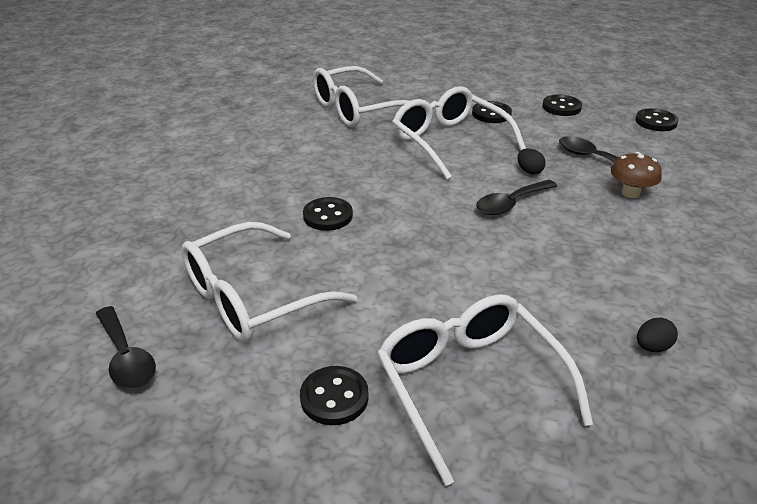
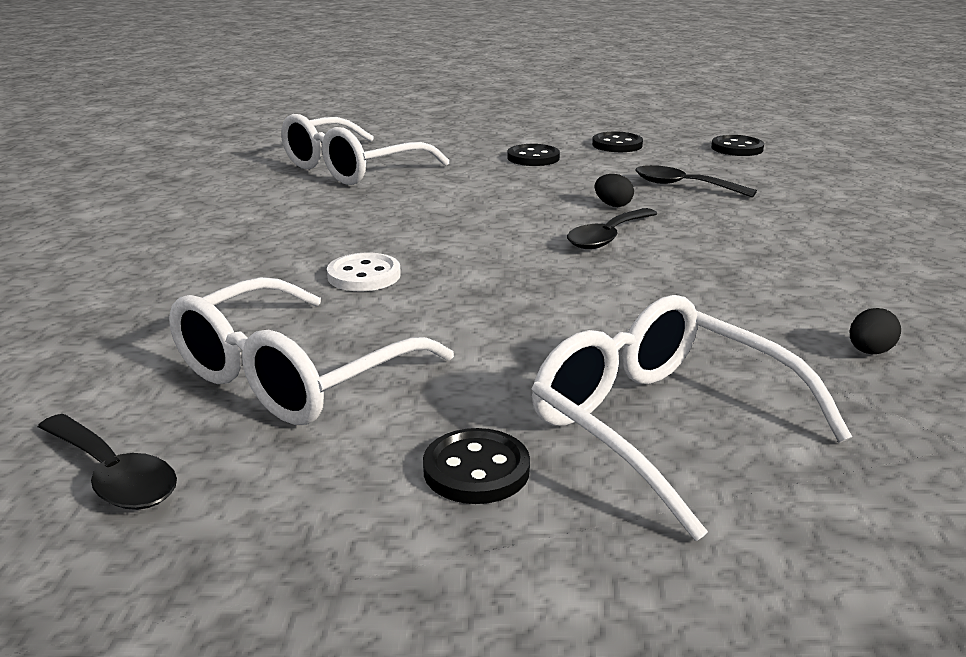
camera: 15 degrees left, 10 degrees down
(328, 216) = (364, 275): black button -> white button
(448, 141) = (492, 187): white glasses -> none
(630, 193) = (748, 212): brown mushroom -> none

